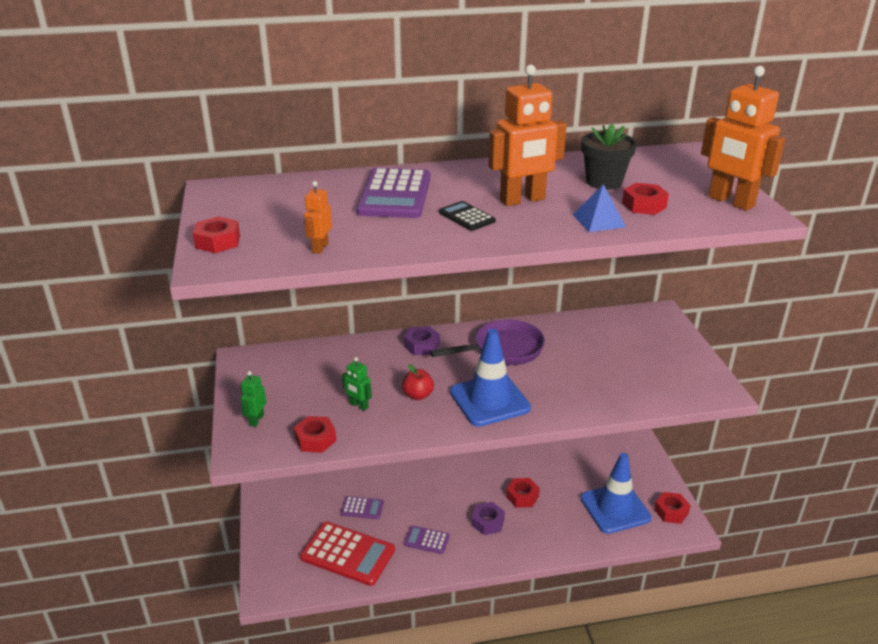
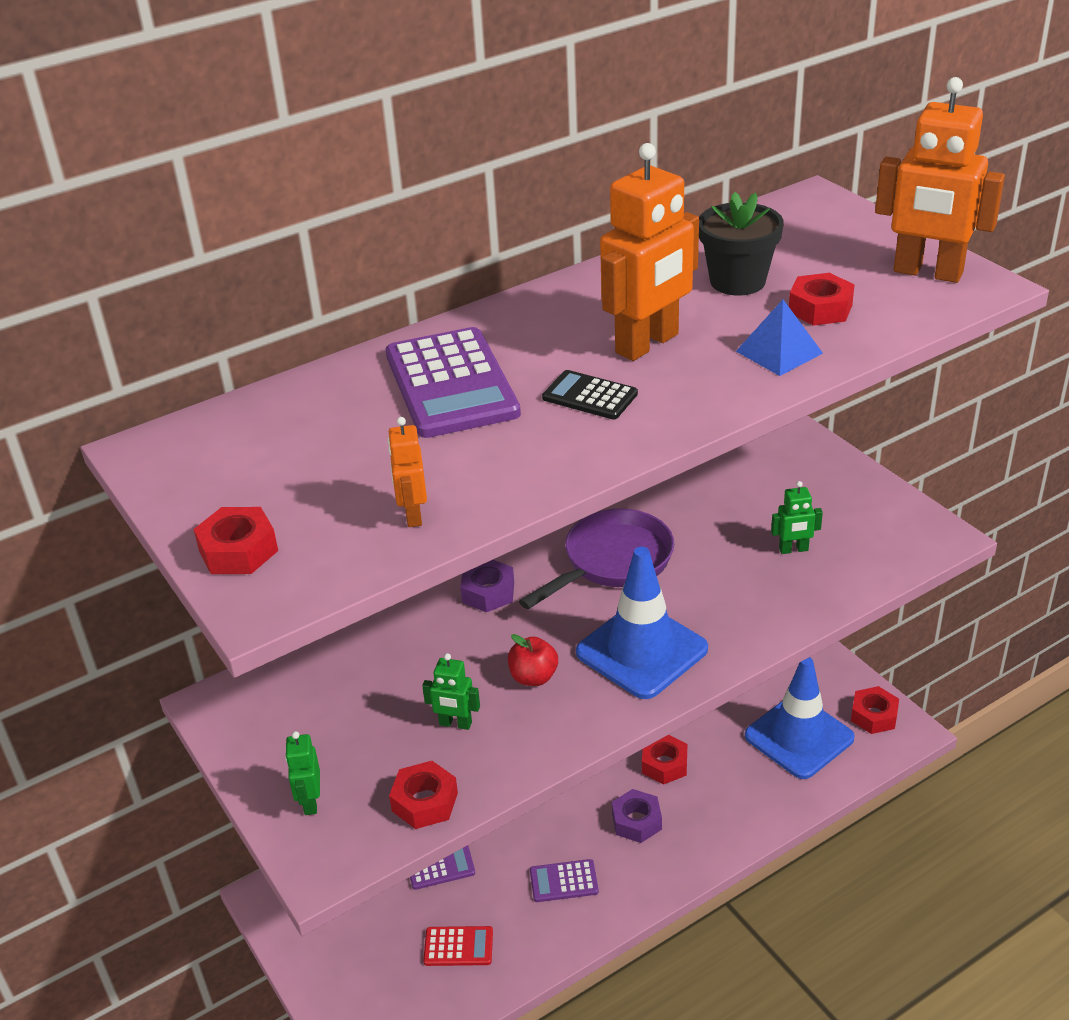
camera: 20 degrees left, 5 degrees up
(348, 554) = (458, 946): red calculator -> red calculator, size x0.51
(619, 373) = (793, 550): none -> green robot

